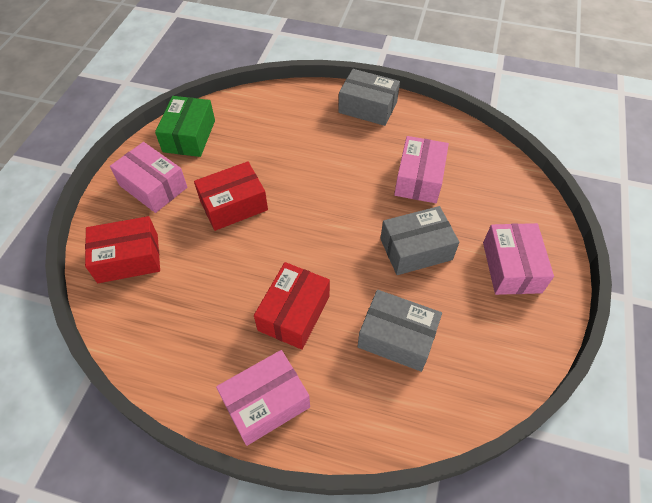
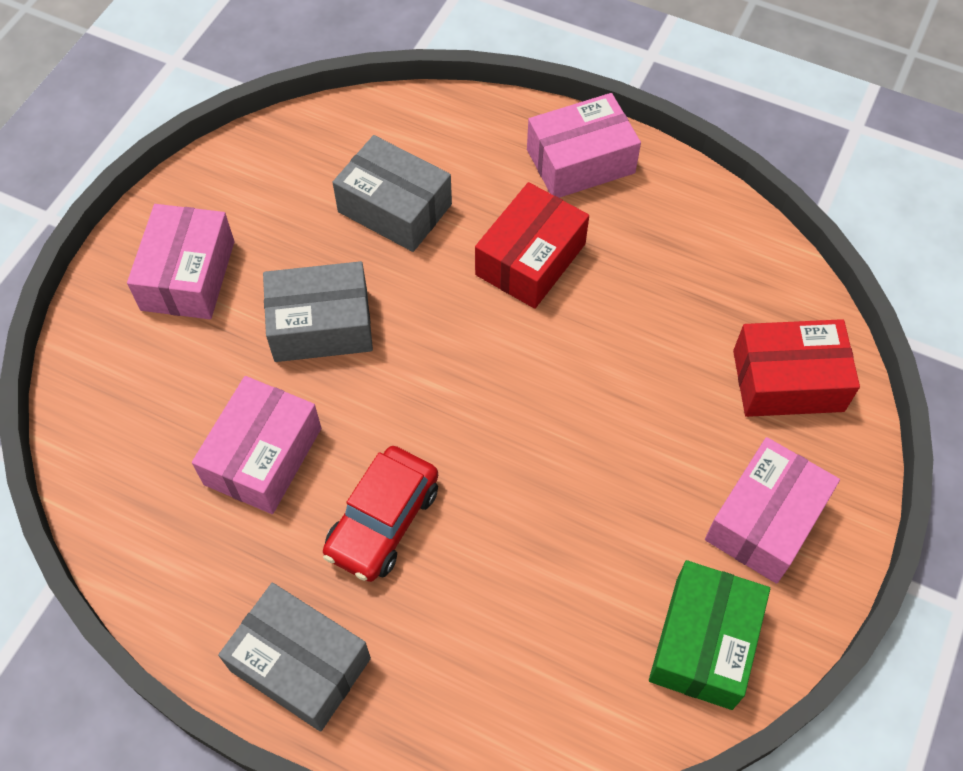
camera: 170 degrees left, 5 degrees up
(153, 186) = (765, 520): pink box -> pink box turned 75 degrees clockwise
(233, 205) = (612, 454): red box -> none
(348, 160) = (383, 521): none -> red car

